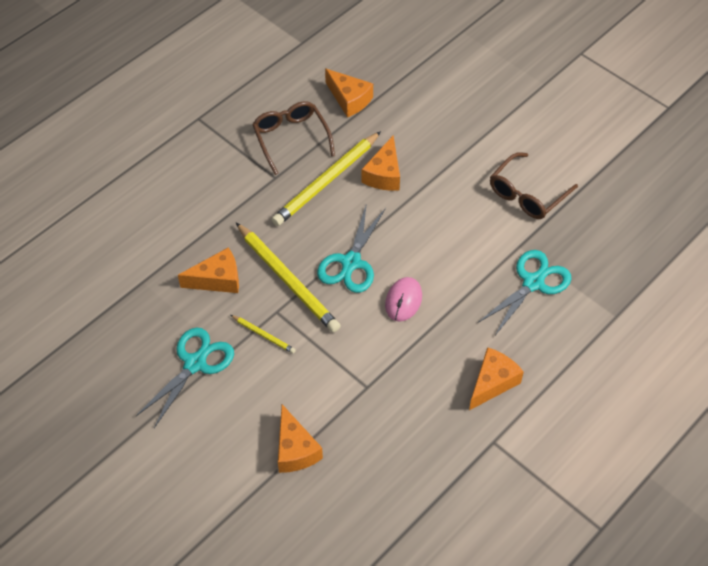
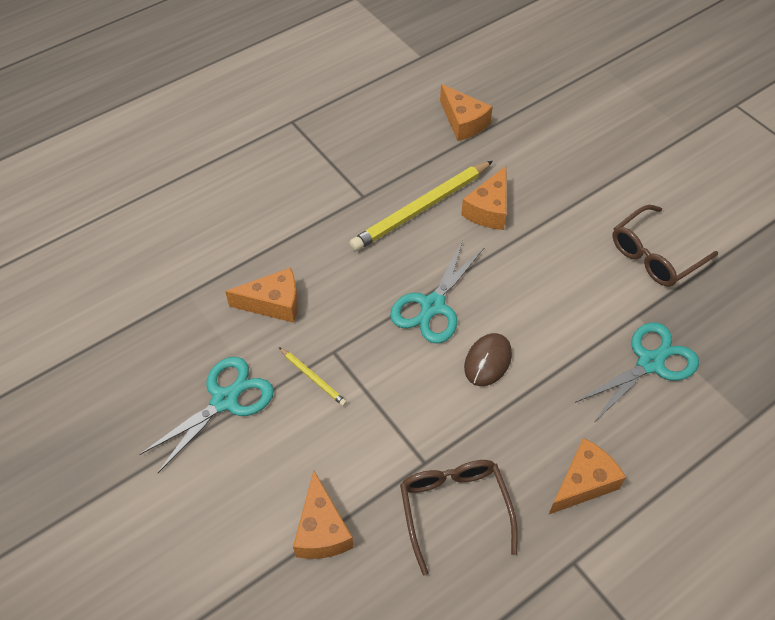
camera: 10 degrees right, 0 degrees up
(287, 280) = (354, 315): yellow pencil -> none
(291, 138) = (390, 156): brown glasses -> brown glasses (454, 509)
(403, 300) = (487, 361): pink mouse -> brown mouse

